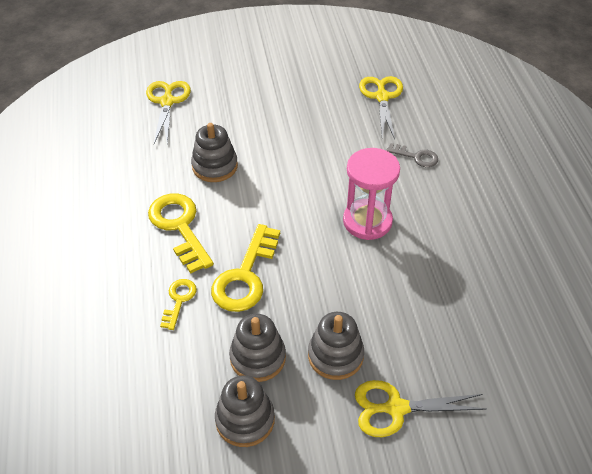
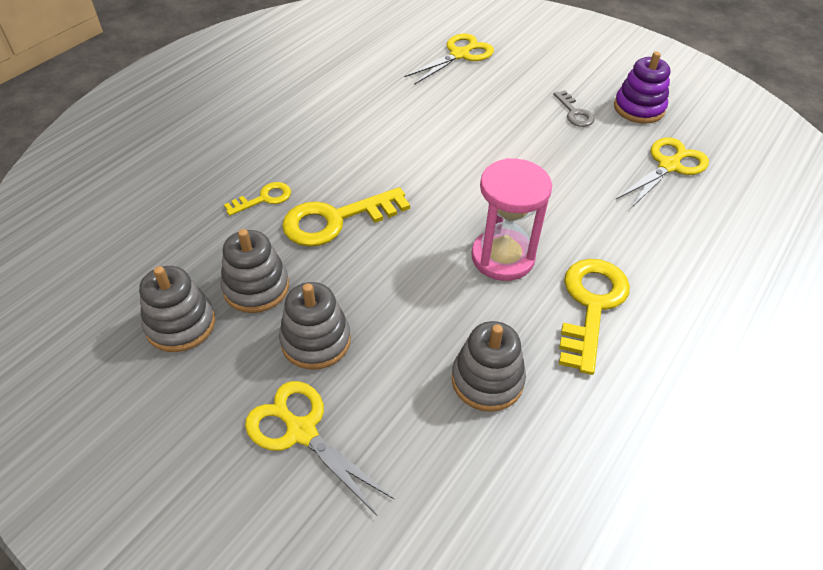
camera: 45 degrees right, 0 degrees up
(179, 227) = (340, 148): yellow key -> yellow key (591, 306)
(215, 166) = (430, 123): grey stacking toy -> grey stacking toy (487, 380)
(323, 69) = (639, 108): none -> purple stacking toy
(416, 157) = (633, 239): grey key -> grey key (574, 113)

